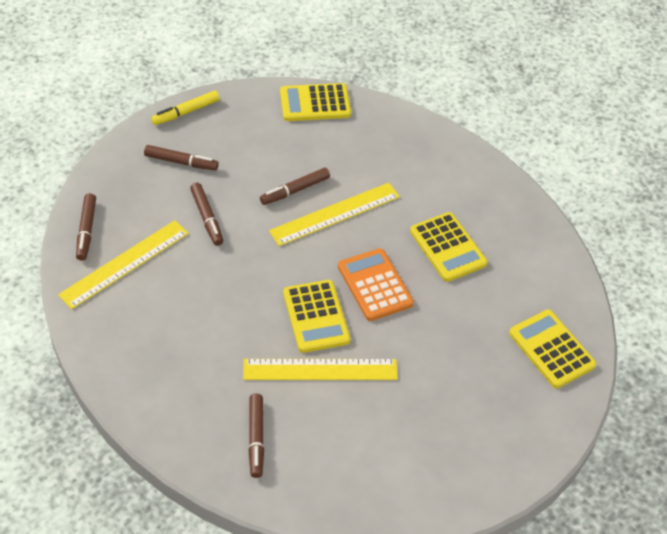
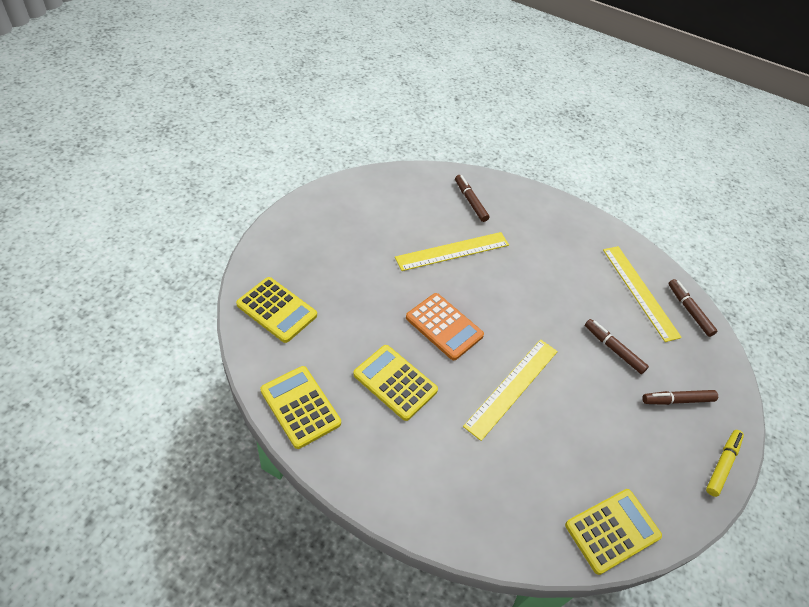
camera: 155 degrees right, 0 degrees up
(124, 263) = (640, 292): yellow ruler -> yellow ruler turned 45 degrees counterclockwise
(295, 190) = (561, 402): brown marker -> none
(316, 317) = (476, 288): yellow calculator -> yellow calculator (300, 407)

